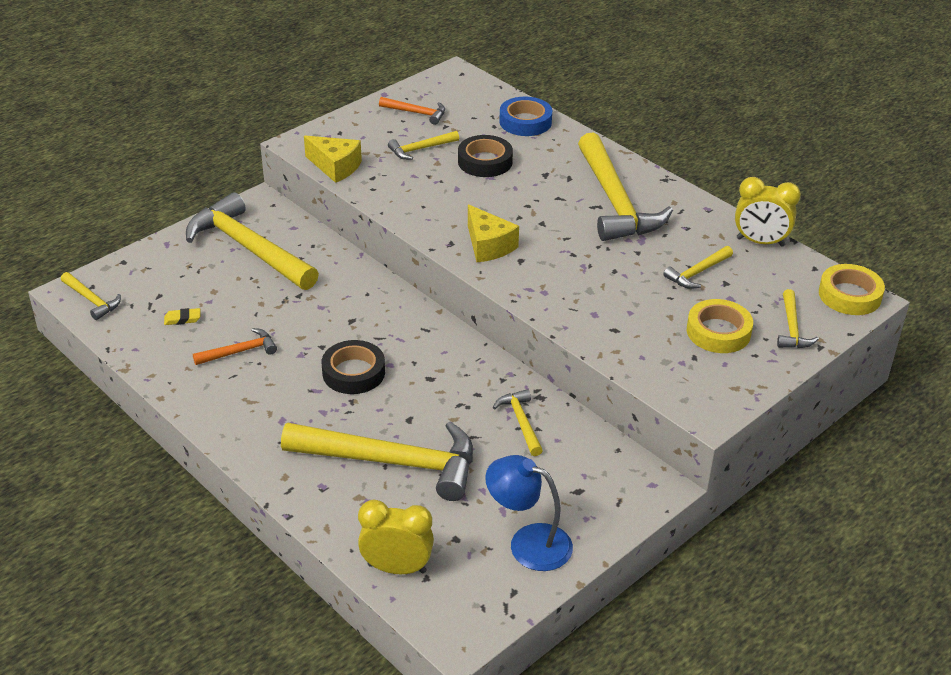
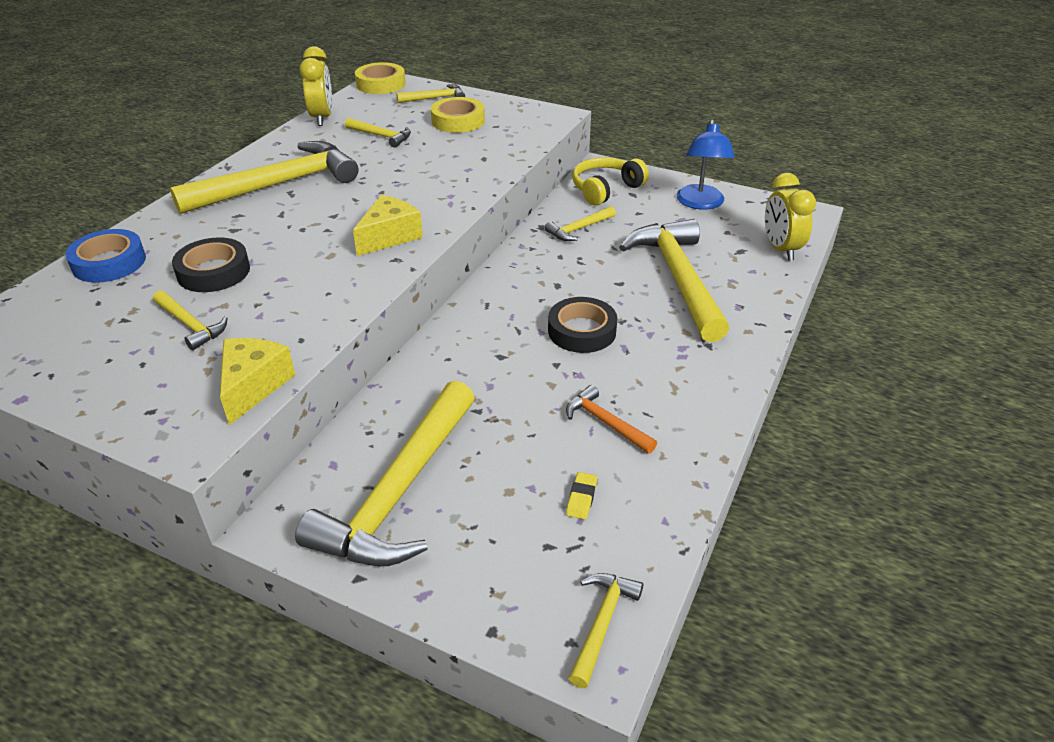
camera: 110 degrees left, 0 degrees up
(182, 319) = (581, 498): yellow eraser -> yellow eraser turned 45 degrees clockwise
(416, 113) = (85, 352): orange hammer -> none
(598, 471) = (606, 189): none -> yellow headphones

